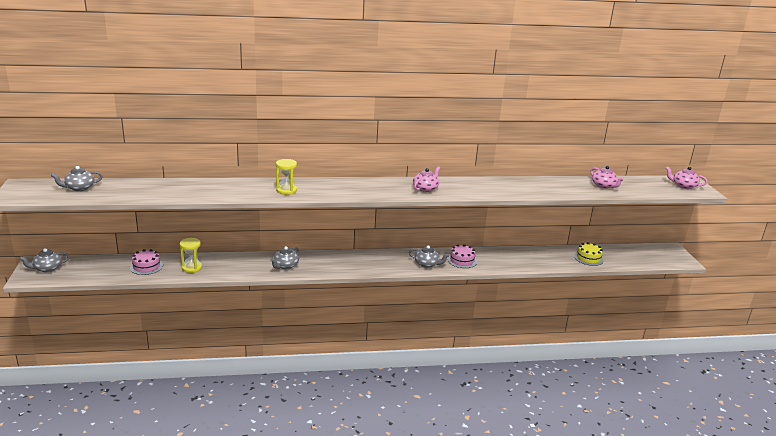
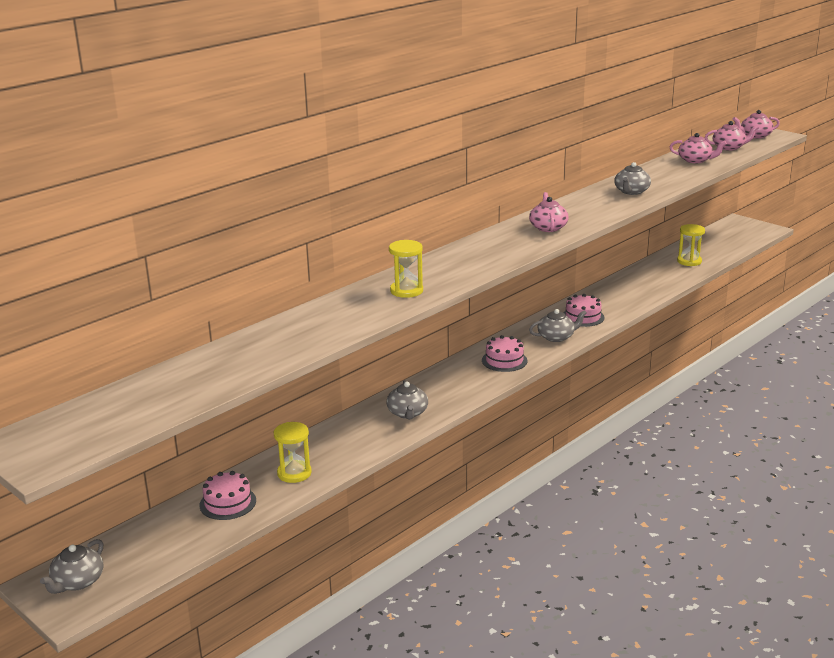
camera: 35 degrees left, 0 degrees up
(79, 188) = (120, 405): grey teapot -> grey teapot (631, 191)
(377, 263) = (504, 360): none -> pink cake
(588, 258) = (689, 261): yellow cake -> yellow hourglass
(646, 186) = (729, 147): none -> pink teapot

